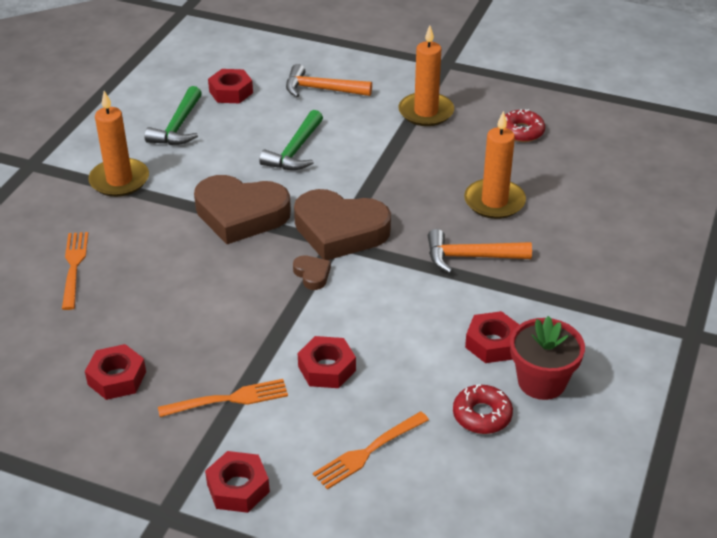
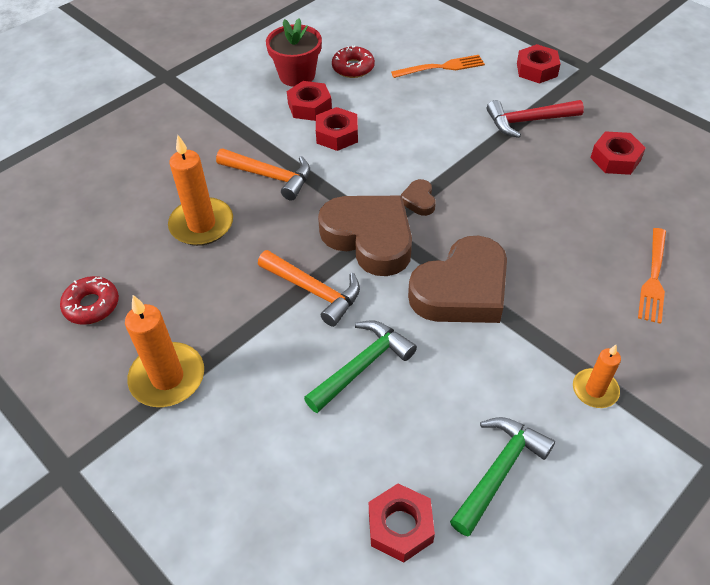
camera: 155 degrees left, 10 degrees up
(119, 180) = (595, 390): orange candle -> orange candle, size x0.59
(228, 399) = (528, 121): orange fork -> red hammer
(241, 214) = (462, 289): brown heart -> brown heart turned 105 degrees clockwise
(321, 89) = (269, 479): orange hammer -> orange hammer (314, 291)
(326, 368) = (444, 122): red nut -> red nut (337, 135)

